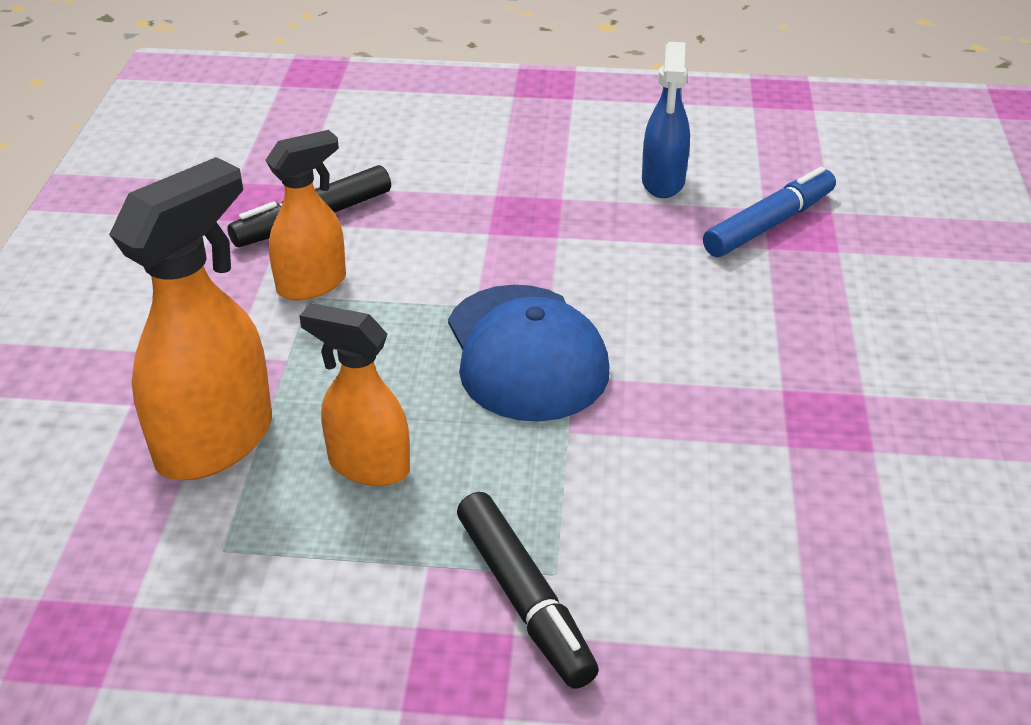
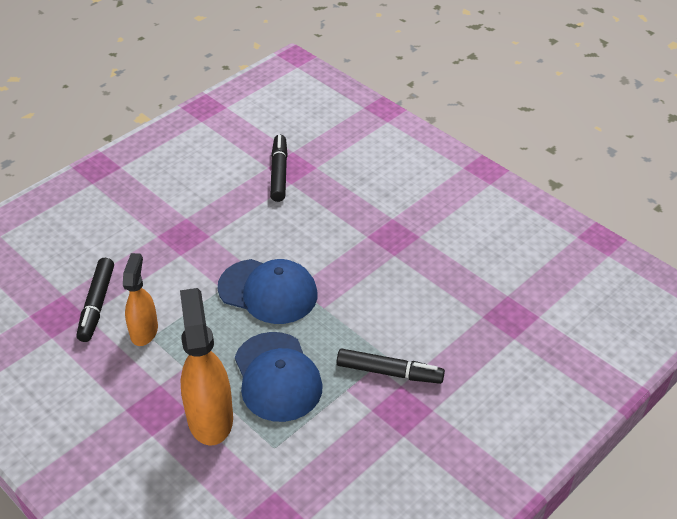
camera: 50 degrees left, 5 degrees up
(368, 465) = (277, 377): orange spray bottle -> blue cap
(663, 182) = (216, 182): blue spray bottle -> none
(769, 224) = (279, 173): blue marker -> black marker

